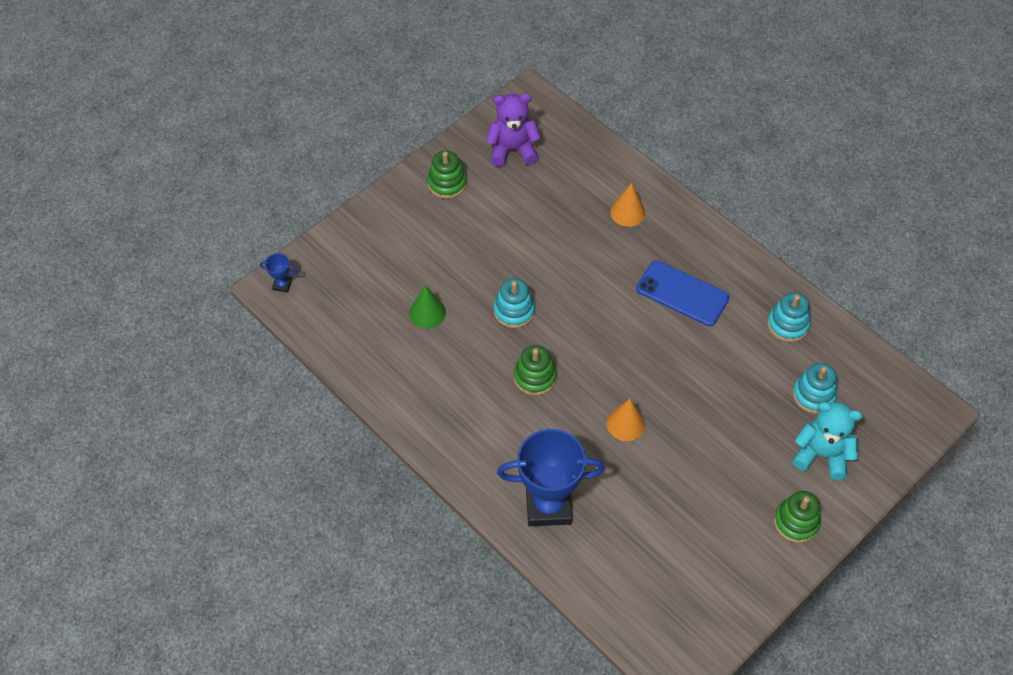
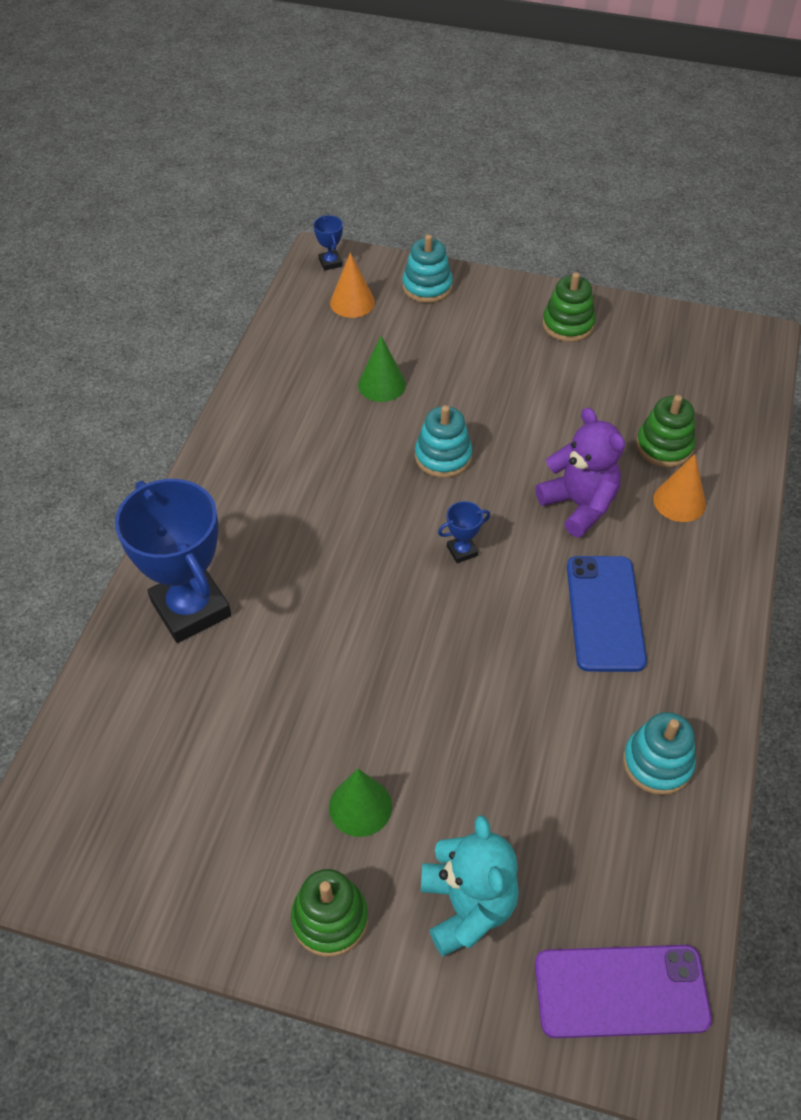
camera: 60 degrees right, 5 degrees down
(512, 149) = (667, 357): purple teddy bear -> purple teddy bear (579, 505)
(534, 377) = (364, 516): green stacking toy -> green stacking toy (664, 446)
(595, 339) = (462, 551): none -> blue trophy
(625, 424) = (359, 637): orange cone -> orange cone (352, 302)
(738, 476) = (360, 806): none -> green cone
(813, 395) = (563, 850): turquoise stacking toy -> turquoise stacking toy (427, 286)
(898, 411) = (621, 991): none -> purple phone

